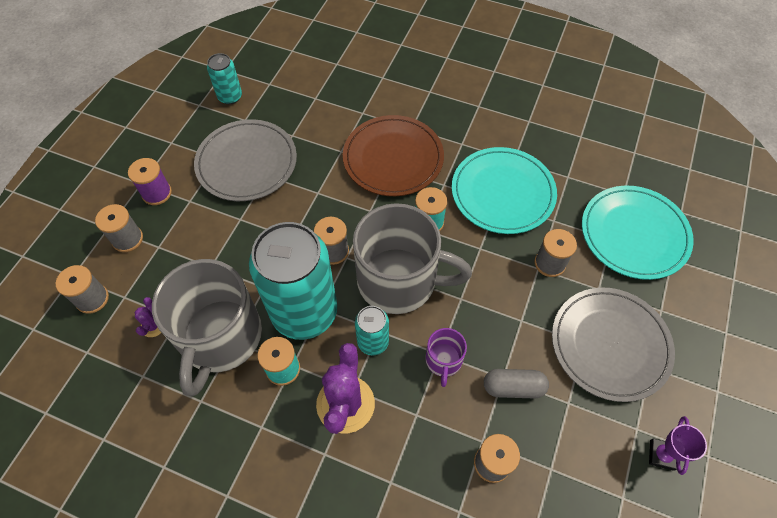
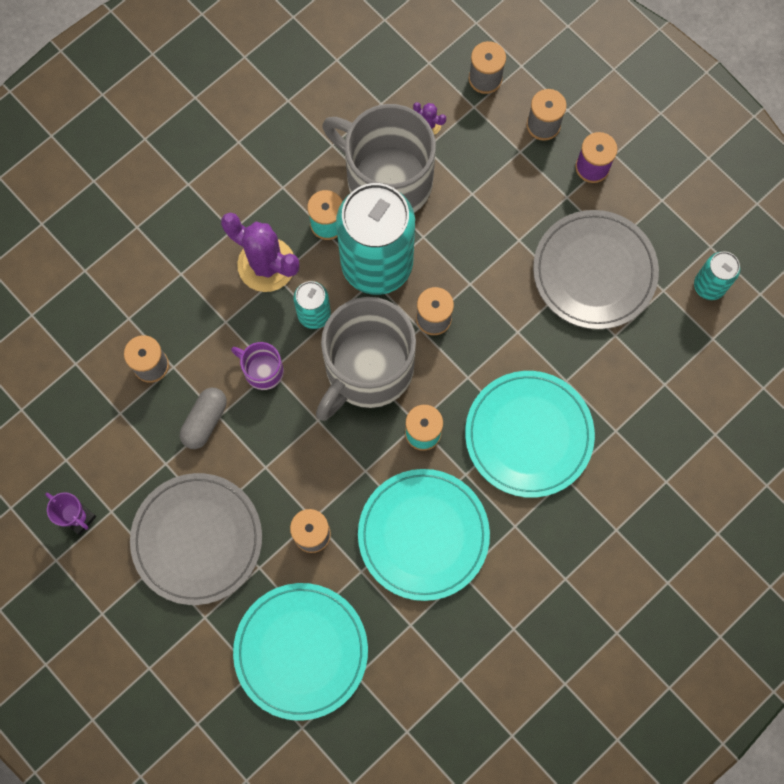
camera: 115 degrees right, 15 degrees up
(393, 158) = (528, 435): brown plate -> turquoise plate

